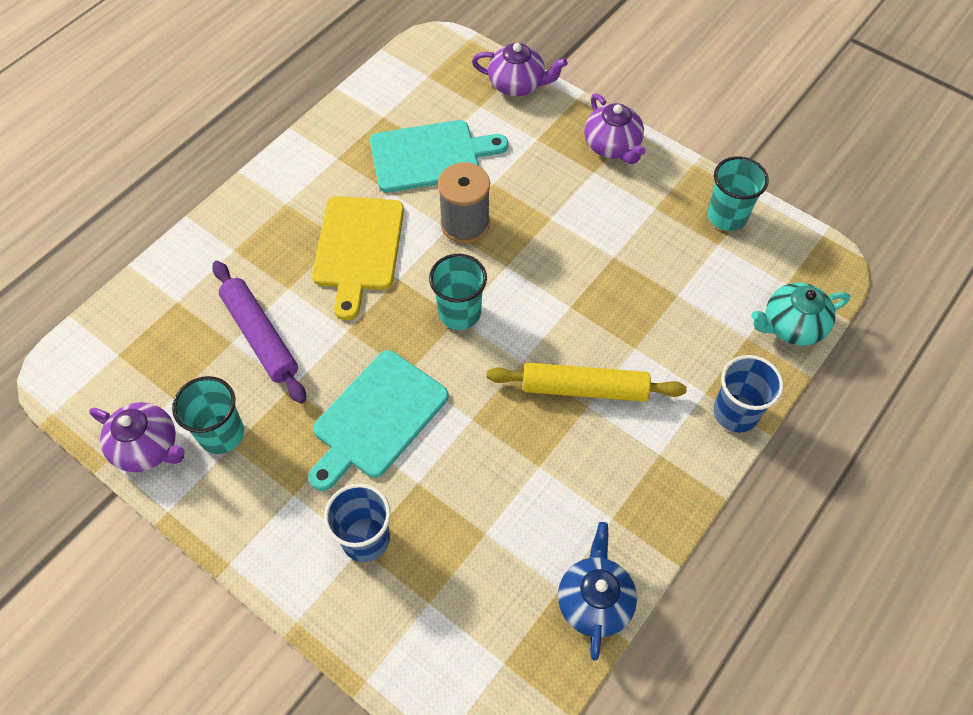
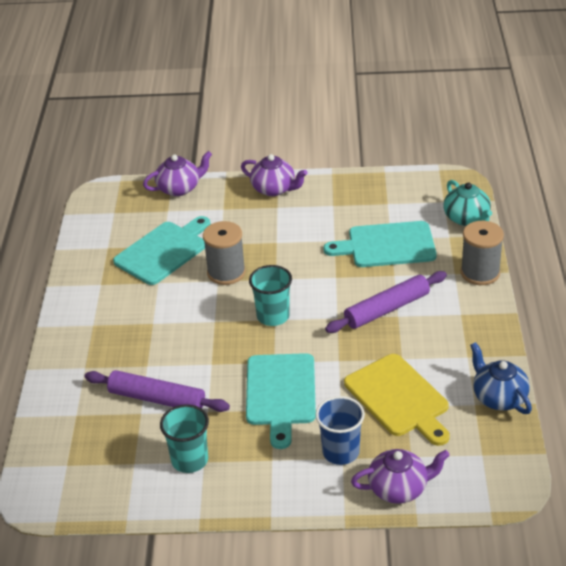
camera: 35 degrees left, 20 degrees down
(148, 447) = (147, 496): purple teapot -> purple teapot (399, 488)
(358, 248) = (170, 321): yellow cutting board -> yellow cutting board (398, 398)
(584, 389) = (387, 309): yellow rolling pin -> purple rolling pin
(664, 302) = (387, 245): none -> turquoise cutting board
(726, 216) = (377, 188): turquoise cup -> none
(735, 413) = (480, 273): blue cup -> grey spool
(791, 326) = (467, 218): turquoise teapot -> turquoise teapot turned 60 degrees counterclockwise

